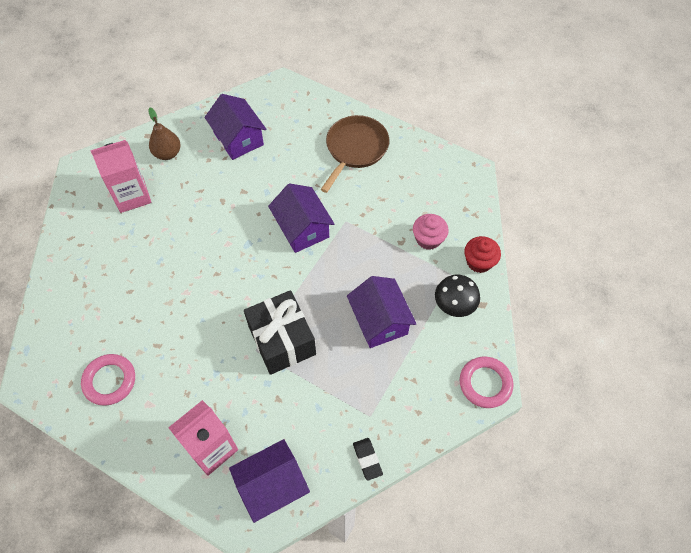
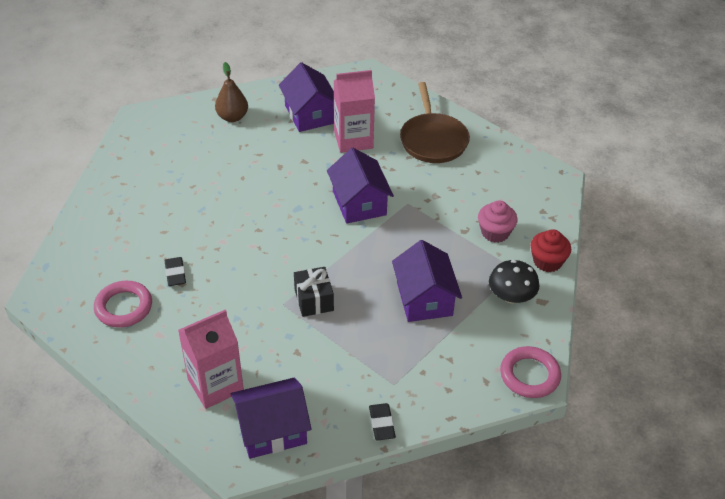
camera: 10 degrees right, 15 degrees down
(132, 196) = (187, 148): pink carton -> pink carton (353, 140)
(150, 335) = (175, 273): none -> black eraser
(282, 340) = (314, 300): black gift -> black gift, size x0.59
(355, 149) = (433, 140): brown pan -> brown pan turned 135 degrees clockwise

